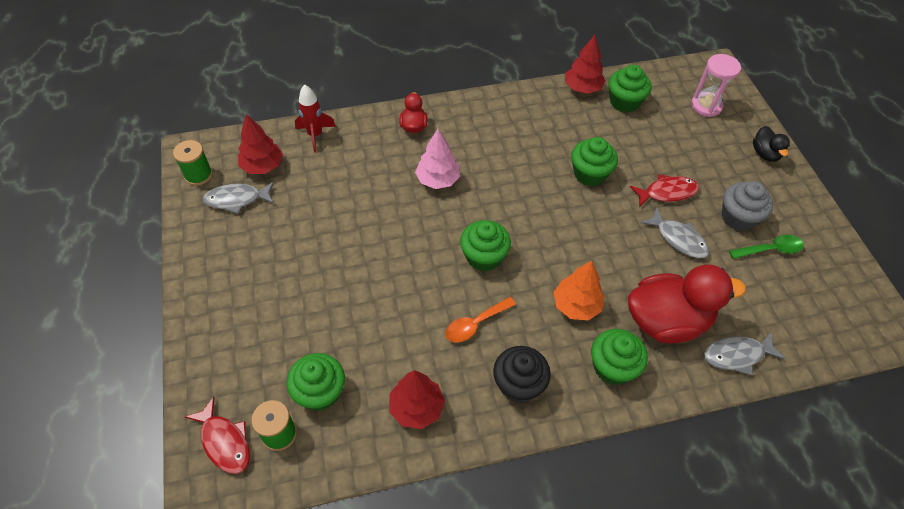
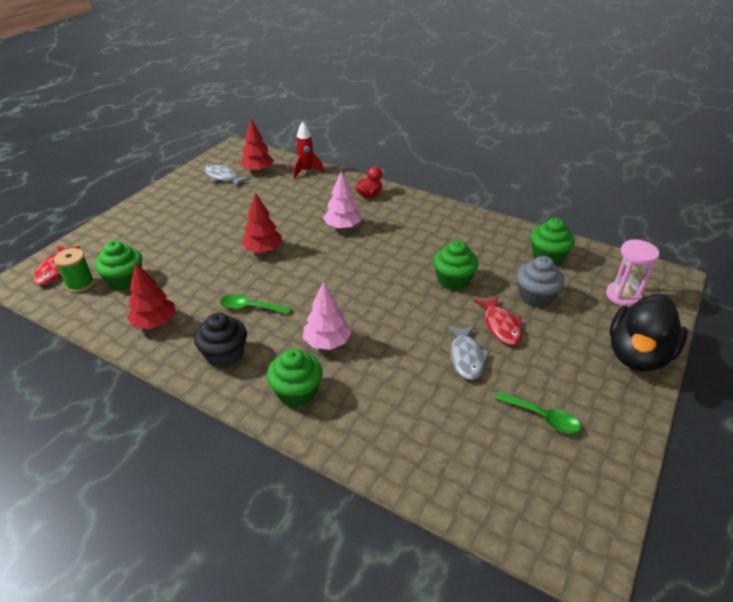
camera: 45 degrees right, 15 degrees down
(198, 175) = (222, 158): green spool -> none
(475, 324) = (250, 307): orange spoon -> green spoon
(484, 257) = (309, 279): green cupcake -> none
(576, 305) = (327, 342): orange tree -> pink tree
(582, 88) = (523, 233): red tree -> red tree (263, 250)
(666, 321) = (378, 397): red duck -> none
(667, 192) = (501, 326): red fish -> red fish turned 45 degrees clockwise
(737, 355) = (401, 459): grey fish -> none
(738, 217) = (543, 378): grey cupcake -> grey cupcake (535, 296)
(765, 154) = (637, 355): black duck -> black duck, size x2.07

